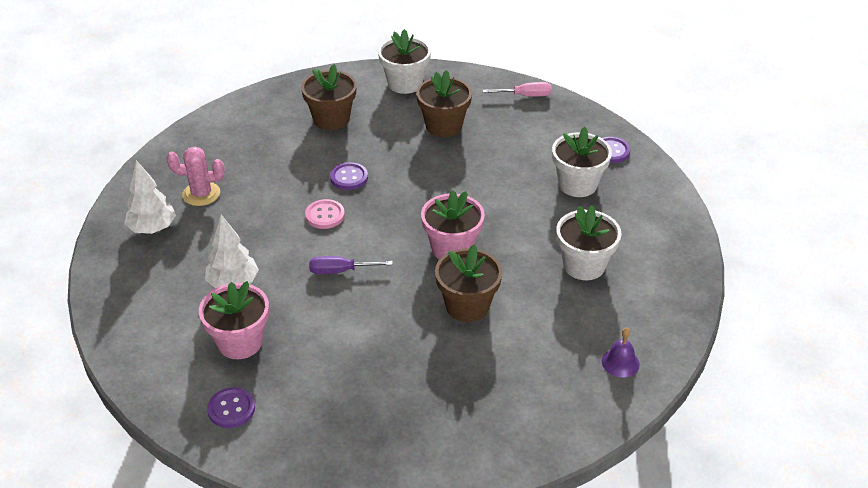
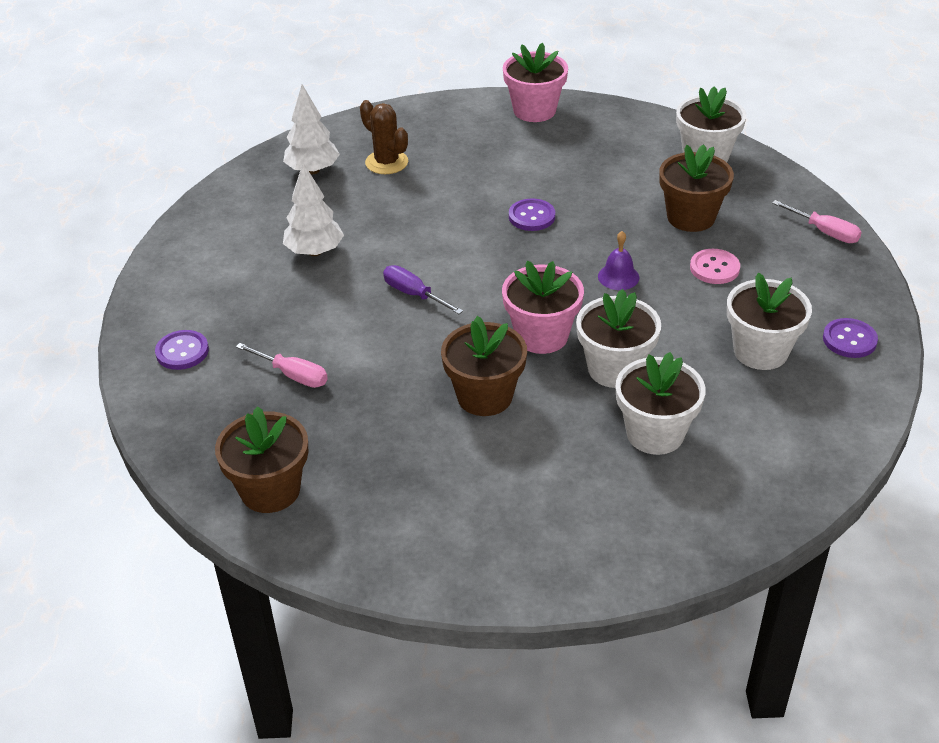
camera: 45 degrees right, 0 degrees up
(201, 194) = (386, 162): pink cactus -> brown cactus
(240, 342) = (257, 303): pink flower pot -> pink flower pot (534, 110)
(325, 215) = (465, 238): pink button -> pink button (714, 268)
(331, 119) = (586, 155): brown flower pot -> brown flower pot (270, 490)
(331, 372) = (292, 375): none -> pink screwdriver
(517, 242) = (615, 369): none -> white flower pot
(620, 362) = (562, 549): purple bell -> purple bell (618, 277)

